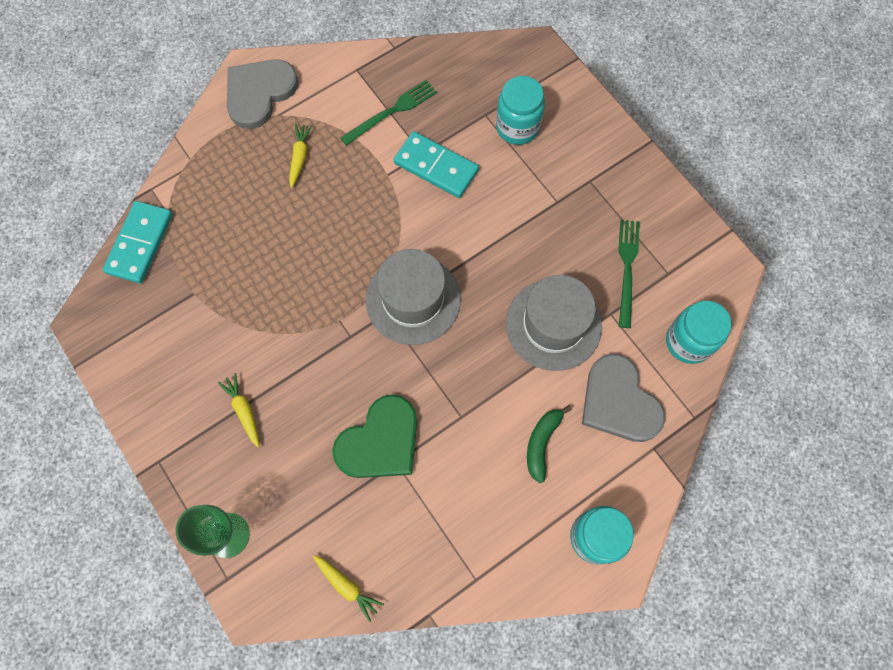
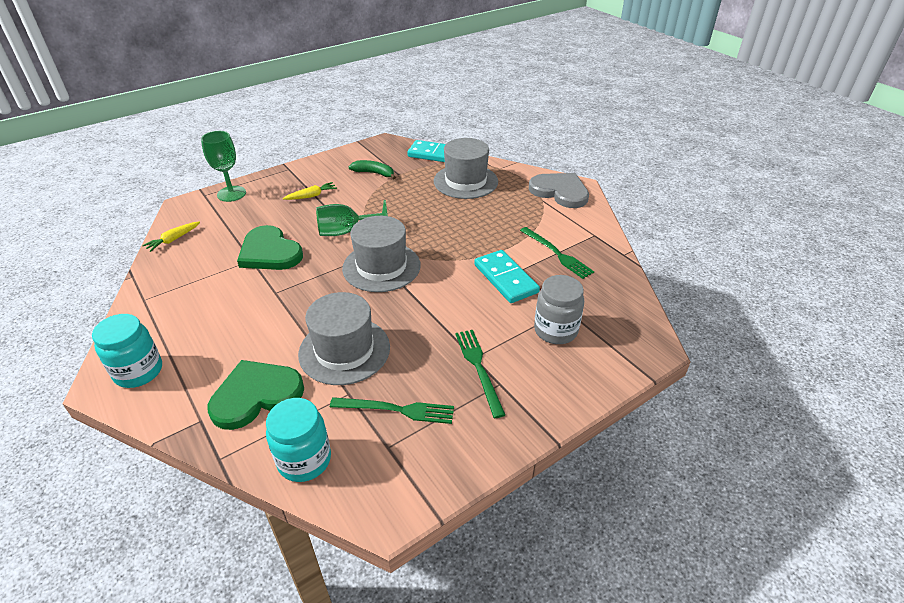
camera: 90 degrees right, 30 degrees down
(222, 204) = (465, 181): none -> grey hat
(299, 157) = (507, 211): yellow carrot -> none
(337, 350) = (346, 232): none -> green goblet
(436, 166) = (506, 278): turquoise domino -> turquoise domino turned 60 degrees counterclockwise
(517, 127) = (555, 330): turquoise jar -> grey jar
(542, 443) = (236, 339): green banana -> green banana (374, 173)
(571, 198) = (479, 368): none -> green fork
(619, 402) = (256, 395): grey heart -> green heart

